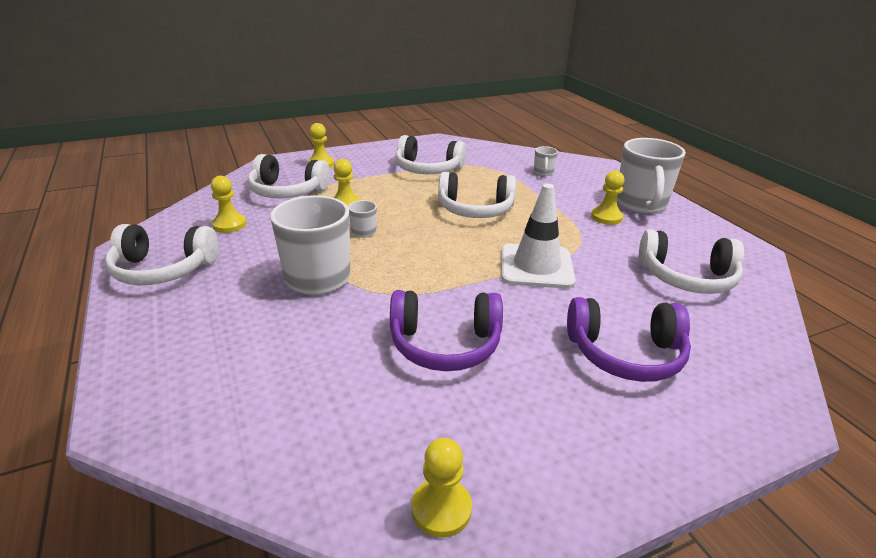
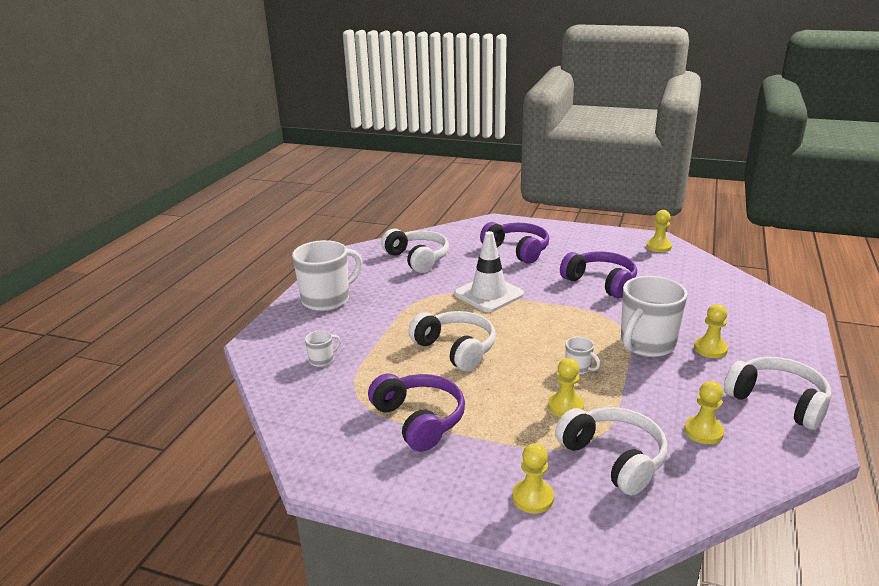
camera: 135 degrees left, 5 degrees down
(428, 169) = (419, 420): white headphones -> purple headphones
(606, 217) = (375, 302): yellow pawn -> yellow pawn (710, 349)

